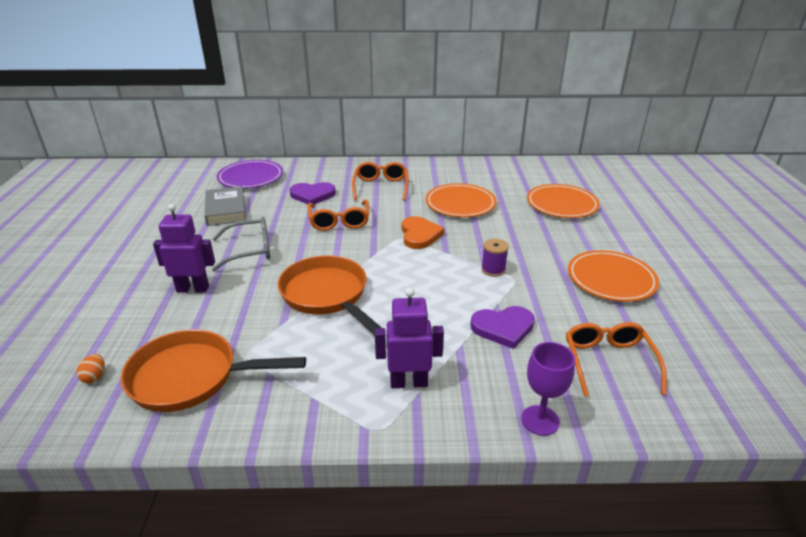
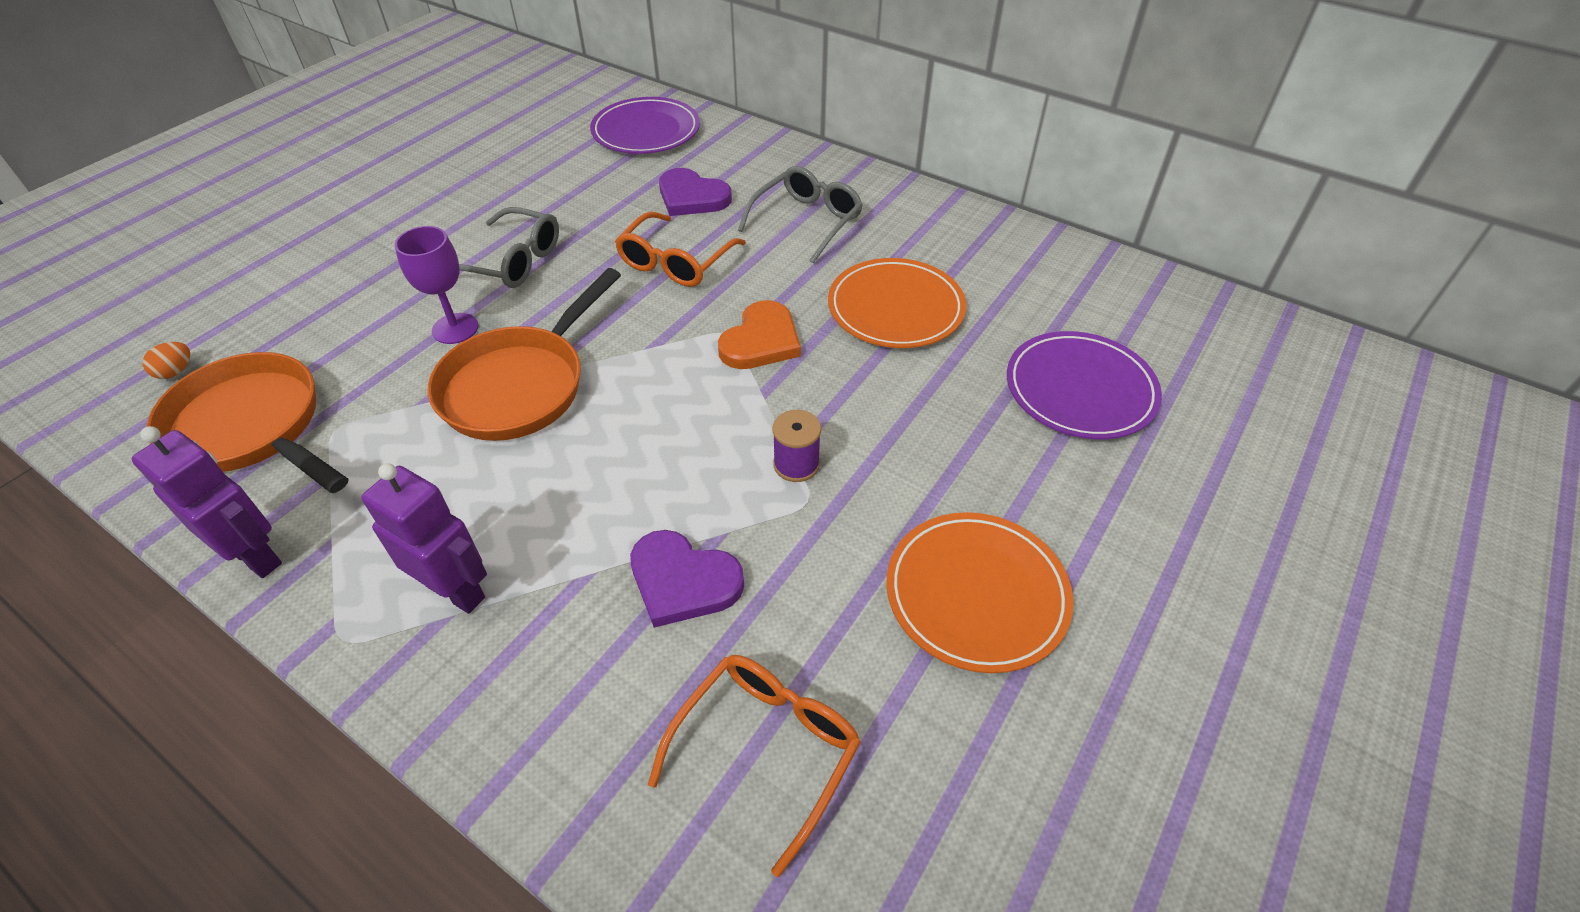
camera: 35 degrees right, 15 degrees up
(193, 289) = (388, 293): purple robot -> purple robot (256, 556)
(226, 210) = (556, 178): grey book -> none
(327, 295) = (520, 386): orange pan -> orange pan turned 150 degrees counterclockwise
(381, 187) = (807, 221): orange glasses -> grey glasses
(540, 420) = (542, 774): purple goblet -> purple goblet (455, 328)
(561, 204) = (1080, 389): orange plate -> purple plate

